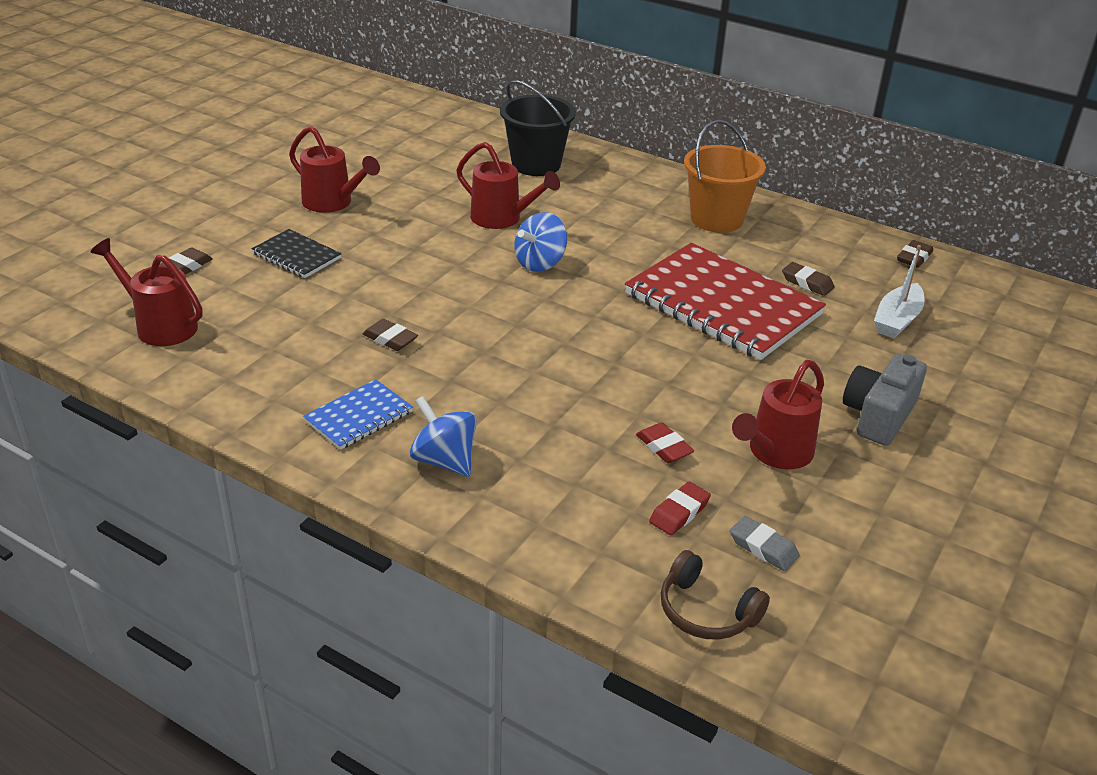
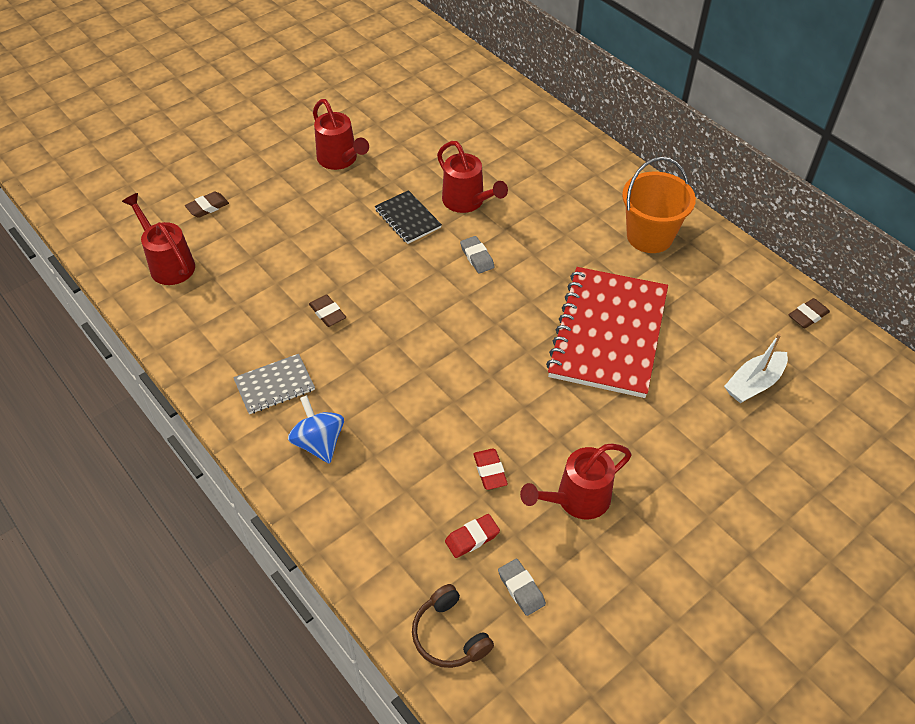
camera: 20 degrees right, 15 degrees up
(297, 256) = (291, 212): black notebook -> black notebook (408, 218)
(359, 416) = (274, 385): blue notebook -> grey notebook
(536, 164) = (522, 145): black bucket -> none
(540, 263) = (477, 257): blue spinning top -> grey eraser
(722, 304) = (608, 333): red notebook -> red notebook turned 45 degrees clockwise
(807, 283) = (694, 325): brown eraser -> none
(878, 415) = (682, 482): grey camera -> none

